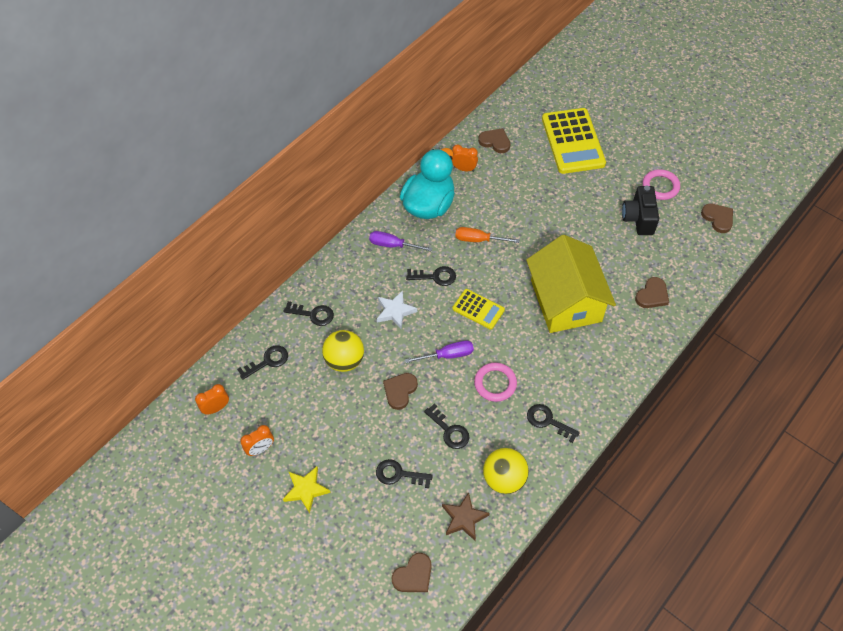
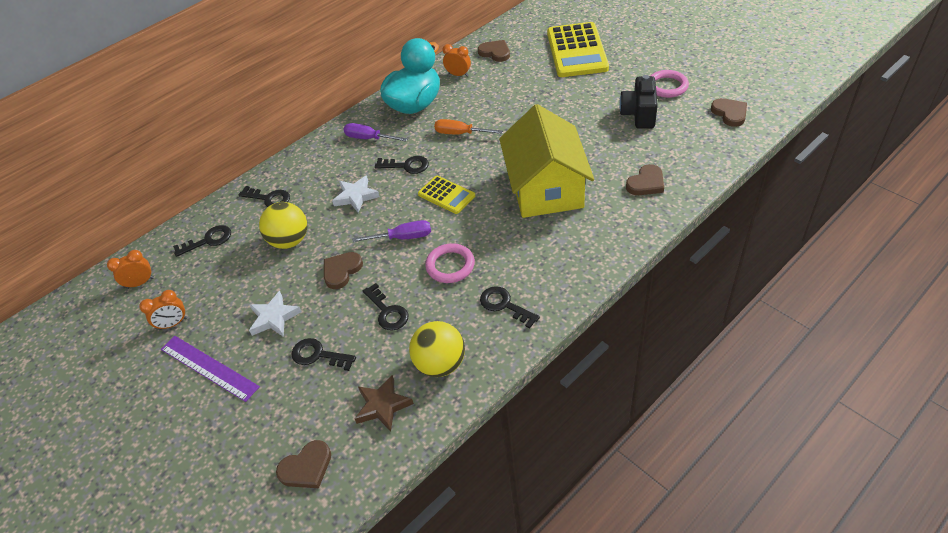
camera: 10 degrees right, 10 degrees down
(306, 490) = (209, 367): yellow star -> purple ruler
(351, 439) = (274, 317): none -> white star

